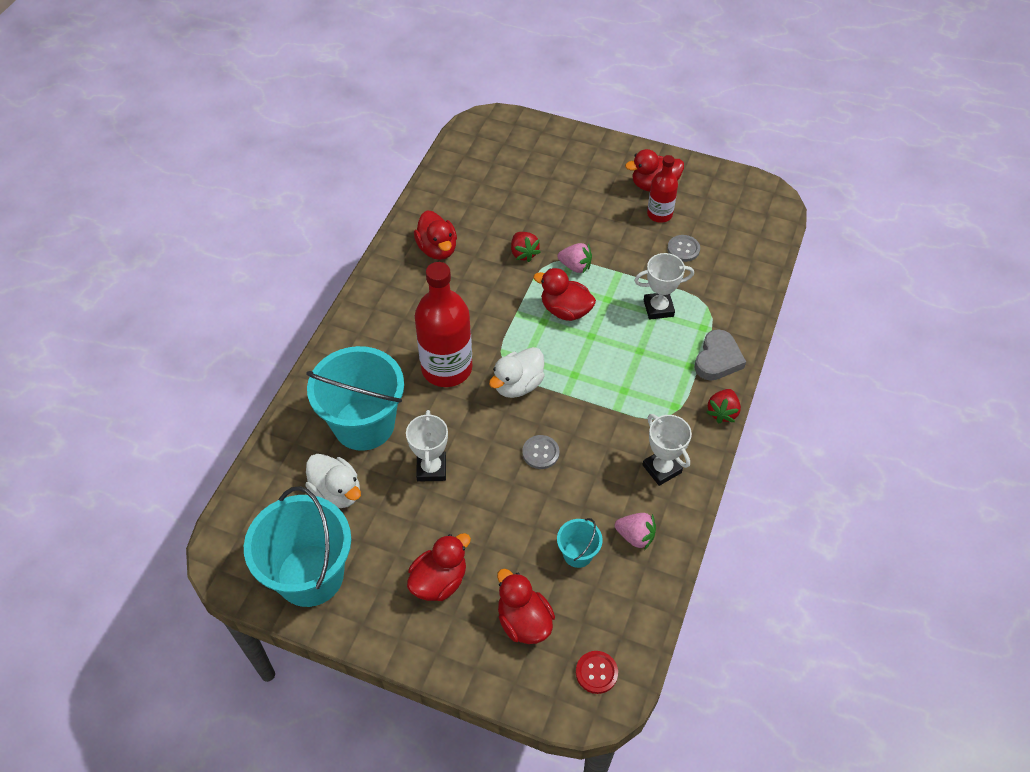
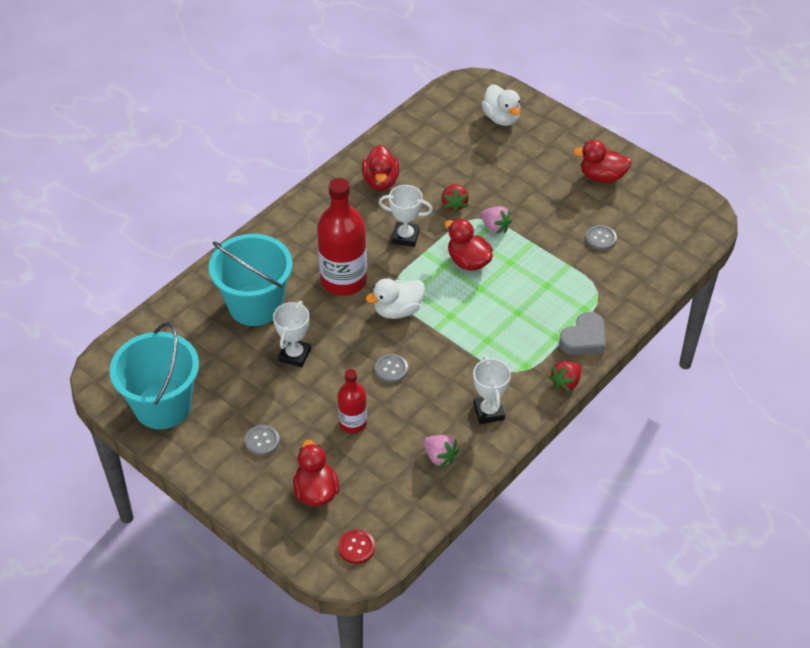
camera: 20 degrees right, 5 degrees down
(337, 492) = (210, 350): white duck -> white duck (501, 118)
(439, 581) = (262, 441): red duck -> grey button
(578, 554) = (384, 455): turquoise bucket -> none
(658, 308) = (552, 282): white trophy -> white trophy (405, 237)
(659, 214) = (594, 203): red bottle -> red bottle (353, 423)

